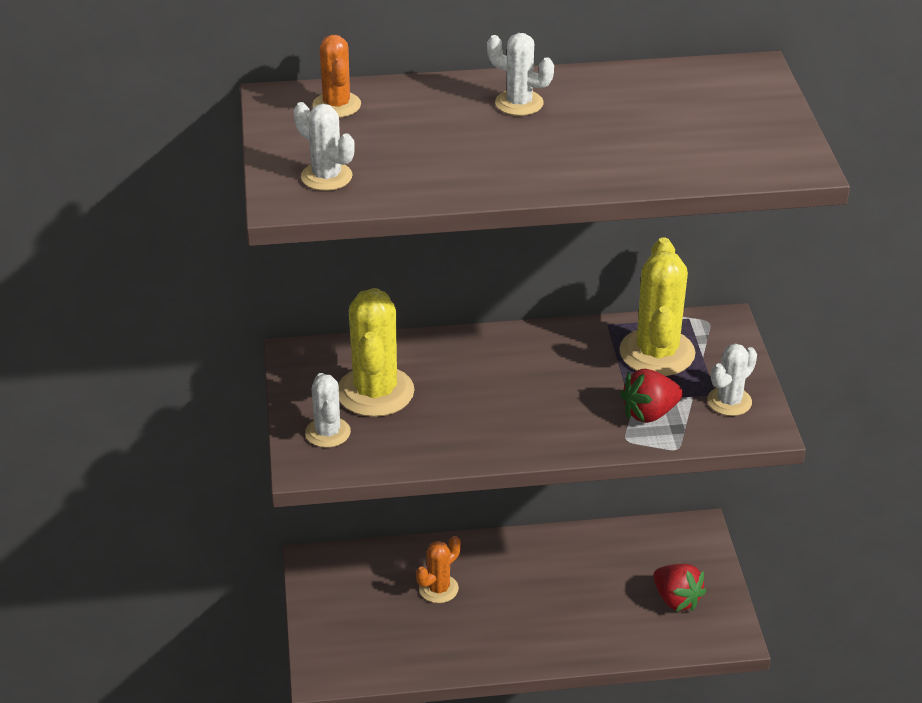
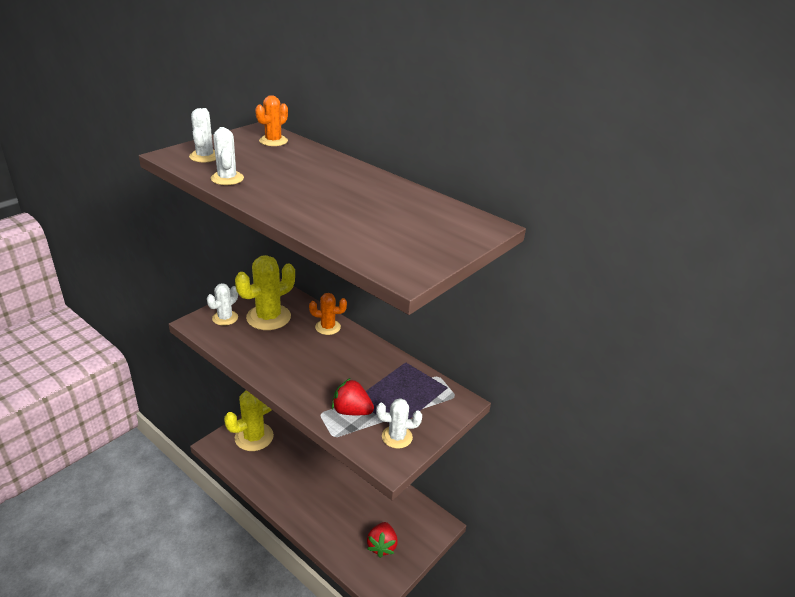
camera: 45 degrees right, 5 degrees down
(438, 589) = (301, 451): orange cactus -> orange cactus (328, 327)
(519, 103) = (341, 177): white cactus -> white cactus (227, 178)
(657, 353) = (404, 389): yellow cactus -> yellow cactus (254, 437)

